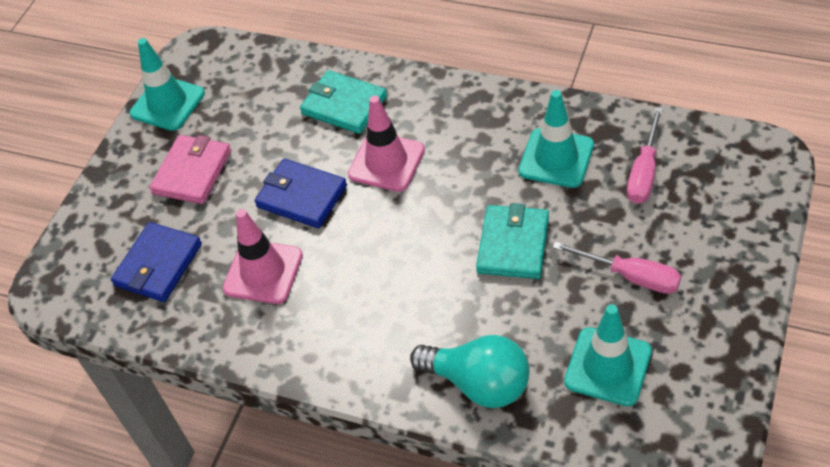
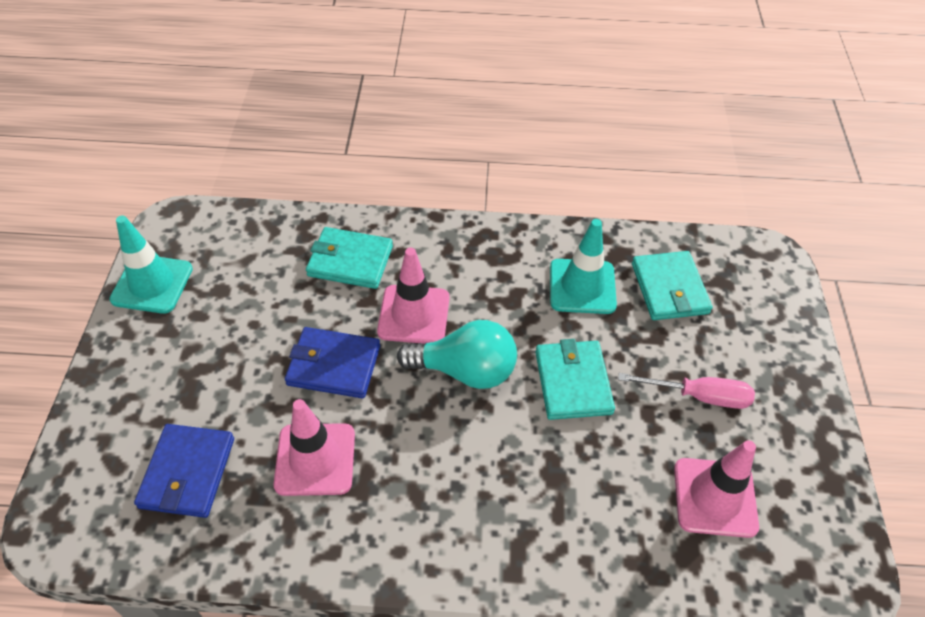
camera: 25 degrees left, 0 degrees up
(192, 172) = (201, 357): pink wallet -> none
(479, 383) = (593, 544): turquoise light bulb -> turquoise light bulb (465, 370)
(608, 366) = (715, 497): turquoise traffic cone -> pink traffic cone
(644, 172) = (669, 288): pink screwdriver -> turquoise wallet

